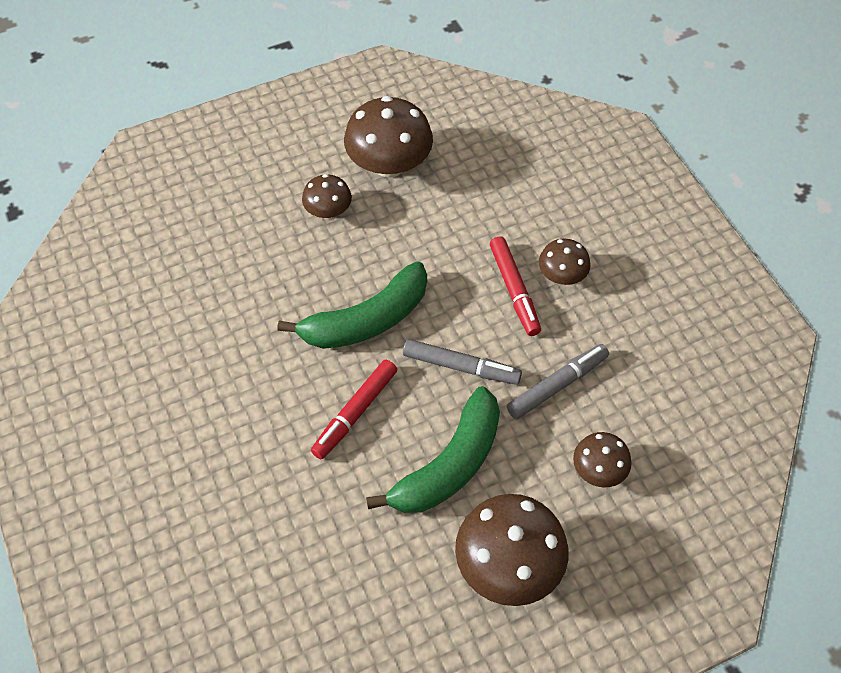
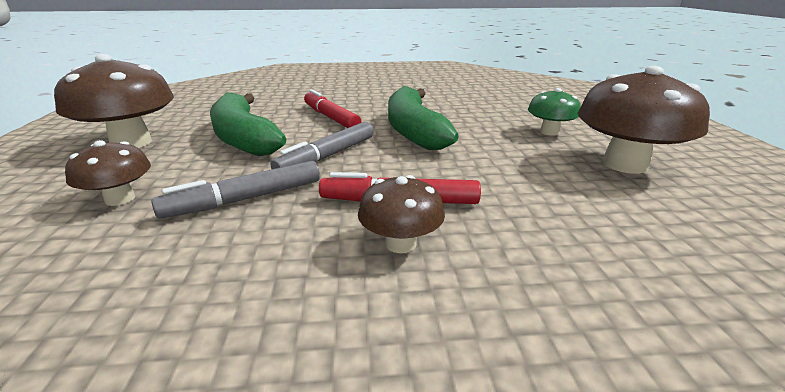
camera: 110 degrees right, 30 degrees down
(328, 211) = (549, 132): brown mushroom -> green mushroom
(557, 385) = (245, 199): grey marker -> grey marker turned 75 degrees clockwise

